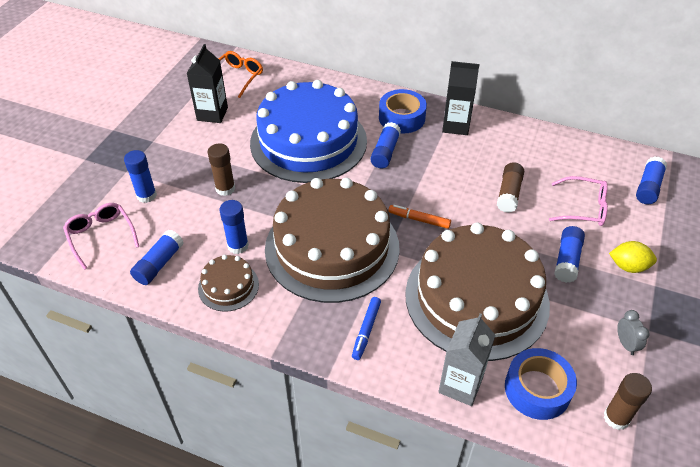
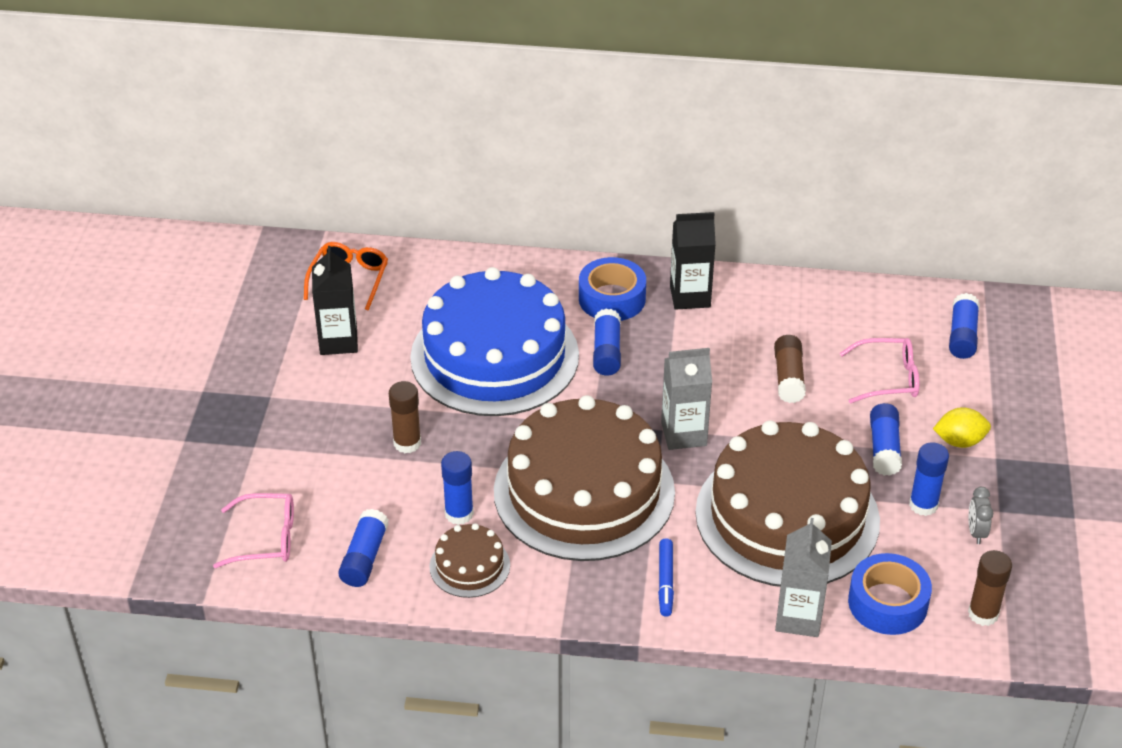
camera: 15 degrees left, 5 degrees down
(101, 236) = (266, 538): pink glasses -> pink glasses turned 135 degrees clockwise
(146, 195) = (301, 473): blue glue stick -> blue glue stick (923, 505)
(419, 220) = (684, 434): orange marker -> grey carton
(626, 344) = (976, 532): grey clock -> grey clock turned 150 degrees counterclockwise

